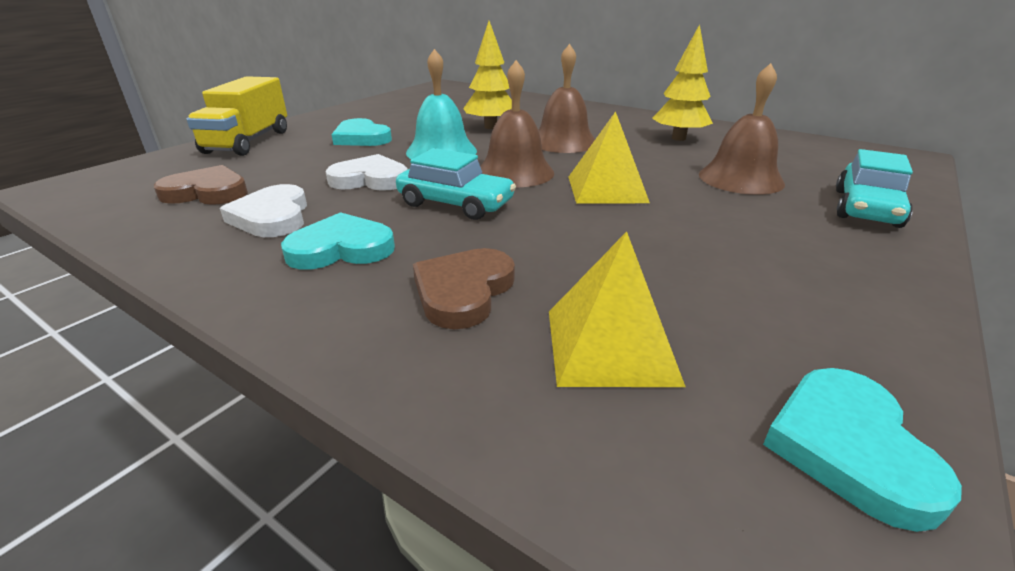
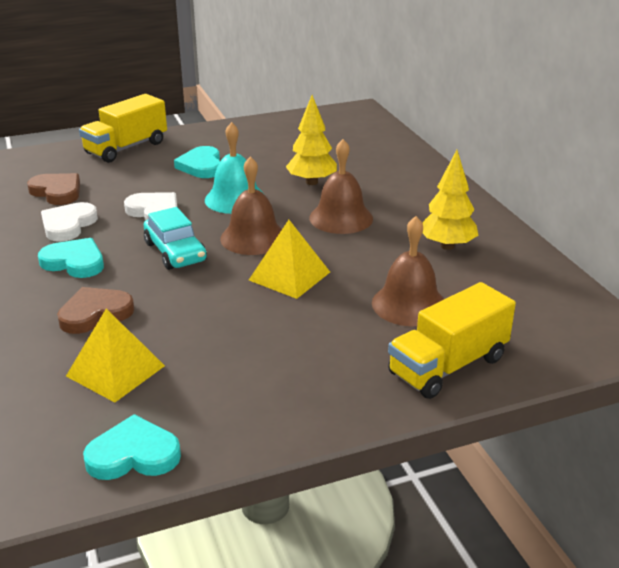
camera: 35 degrees right, 0 degrees up
(848, 447) = (133, 454): turquoise heart -> turquoise heart turned 45 degrees clockwise
(866, 208) = (448, 366): turquoise car -> yellow truck

